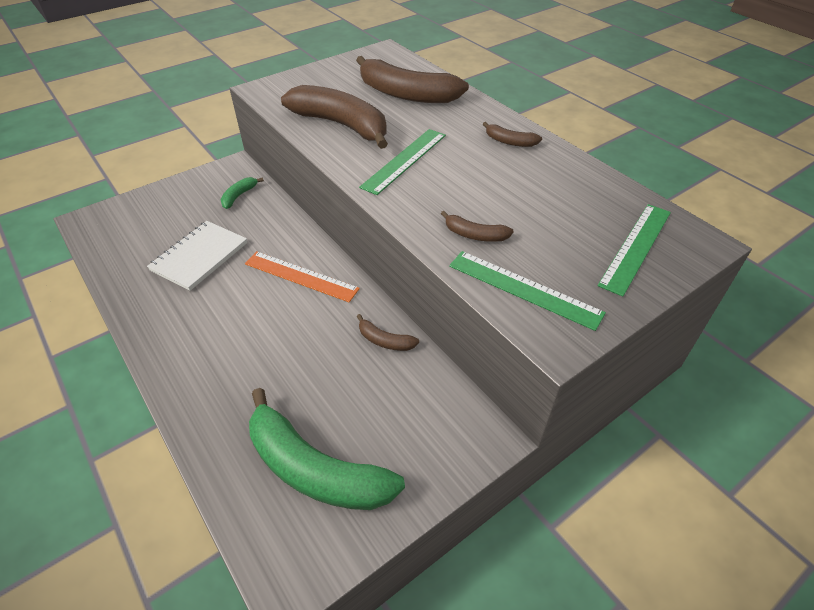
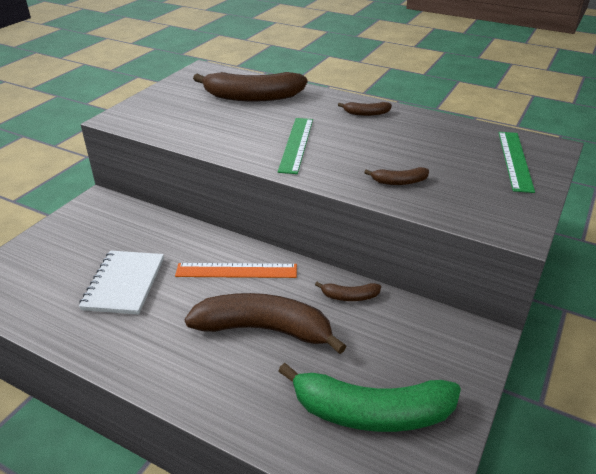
camera: 25 degrees left, 10 degrees down
(239, 196) = (122, 223): green banana -> none
(341, 125) = (218, 131): brown banana -> brown banana (264, 329)
(524, 289) = (466, 207): green ruler -> none

